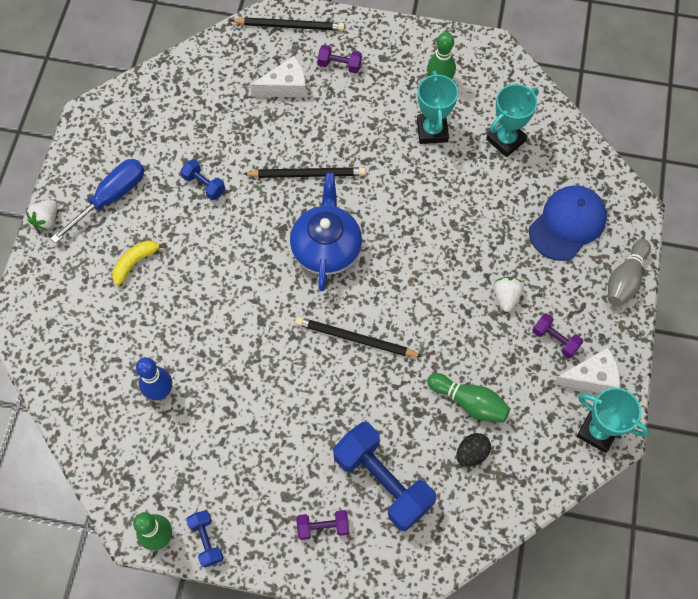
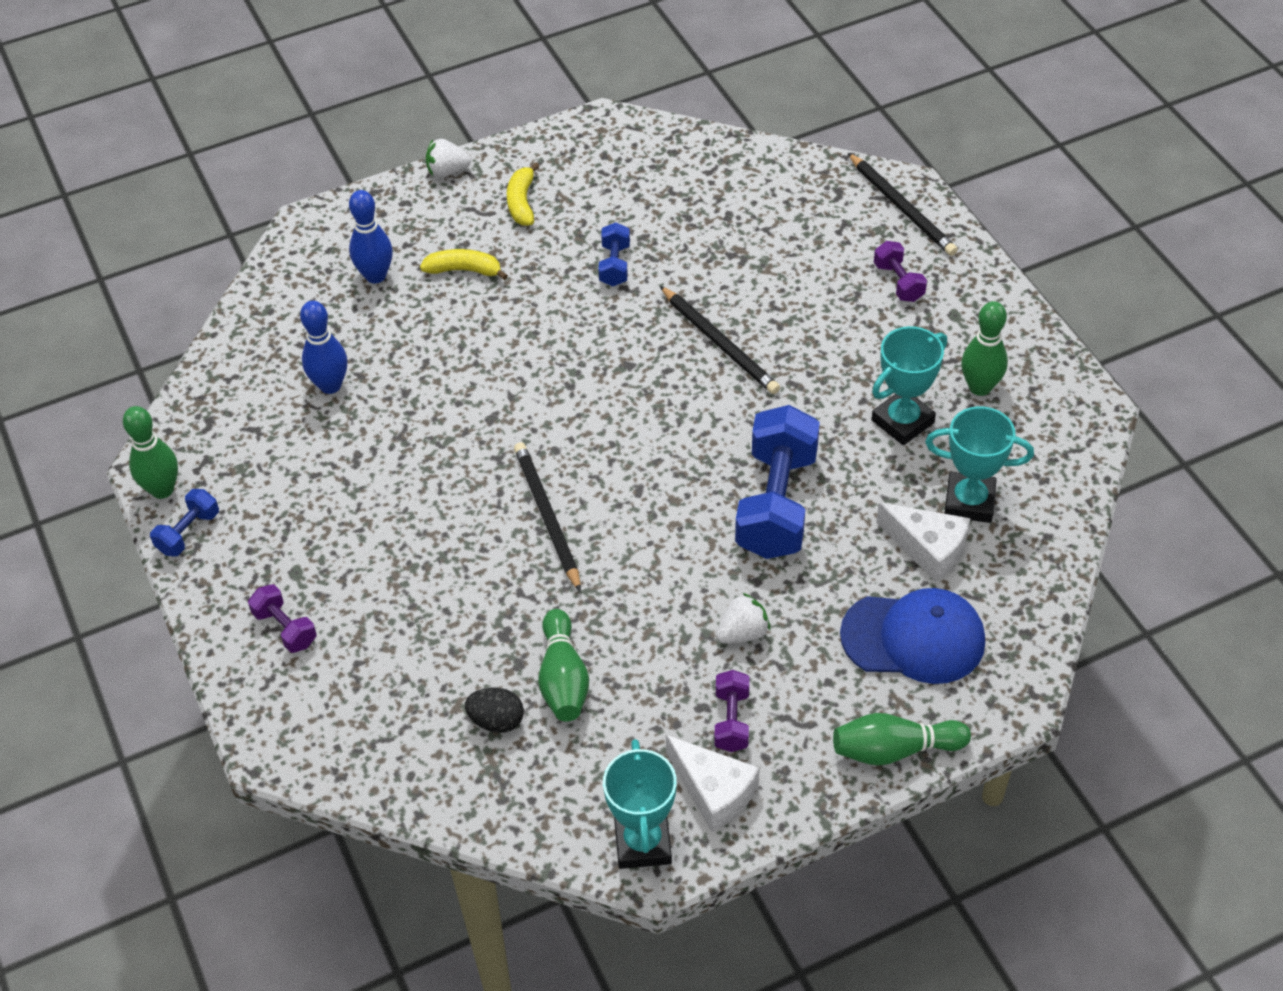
camera: 55 degrees right, 15 degrees down
(95, 312) = (375, 276): none -> blue bowling pin
(110, 198) = (522, 202): blue screwdriver -> yellow banana
(285, 86) = (815, 254): white cheese -> white cheese (928, 548)
(326, 248) = (640, 419): blue teapot -> none
(382, 481) = (387, 652): blue dumbbell -> blue dumbbell (776, 504)
(625, 279) = (894, 750): grey bowling pin -> green bowling pin

